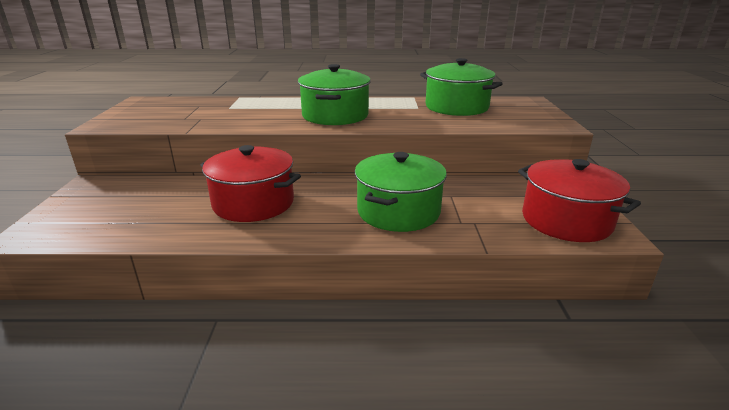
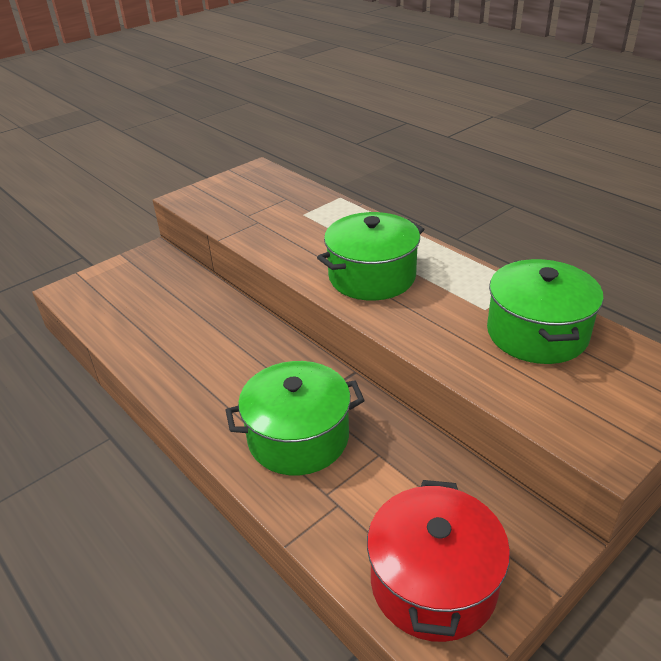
camera: 50 degrees right, 10 degrees up
(253, 203) = (214, 345): red pot -> none

